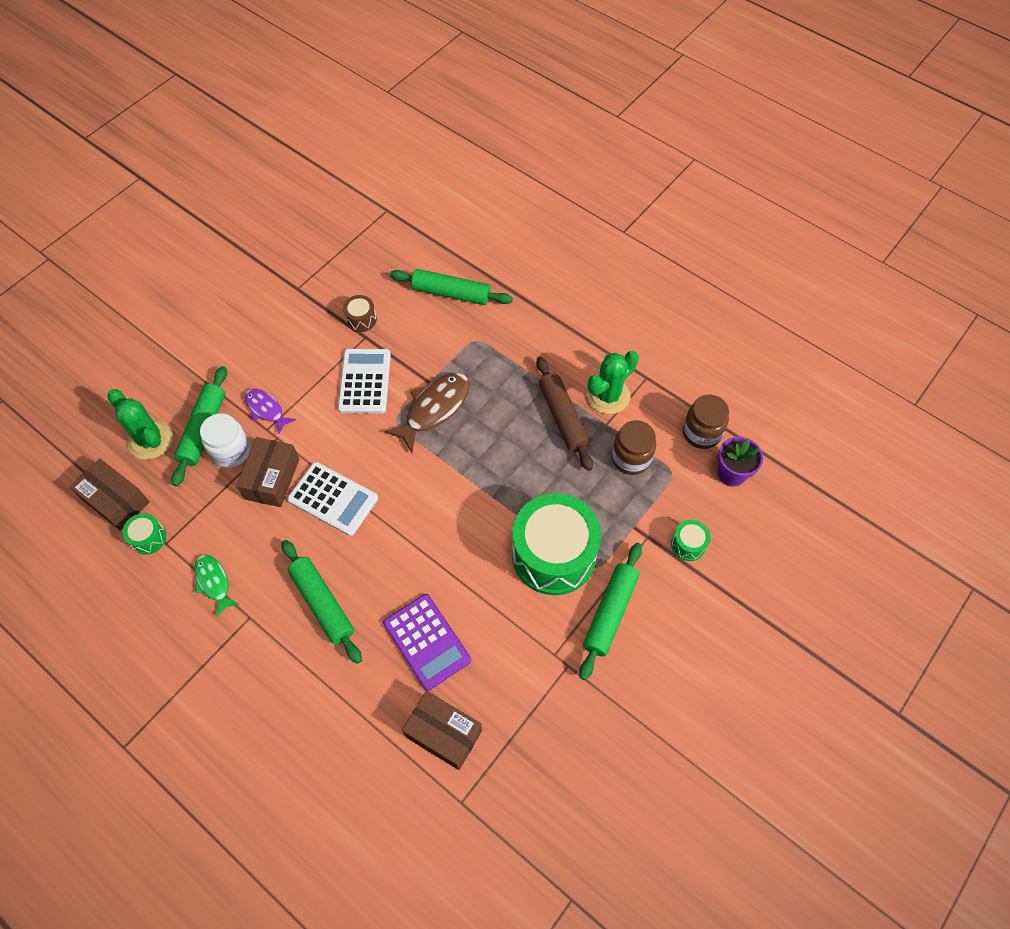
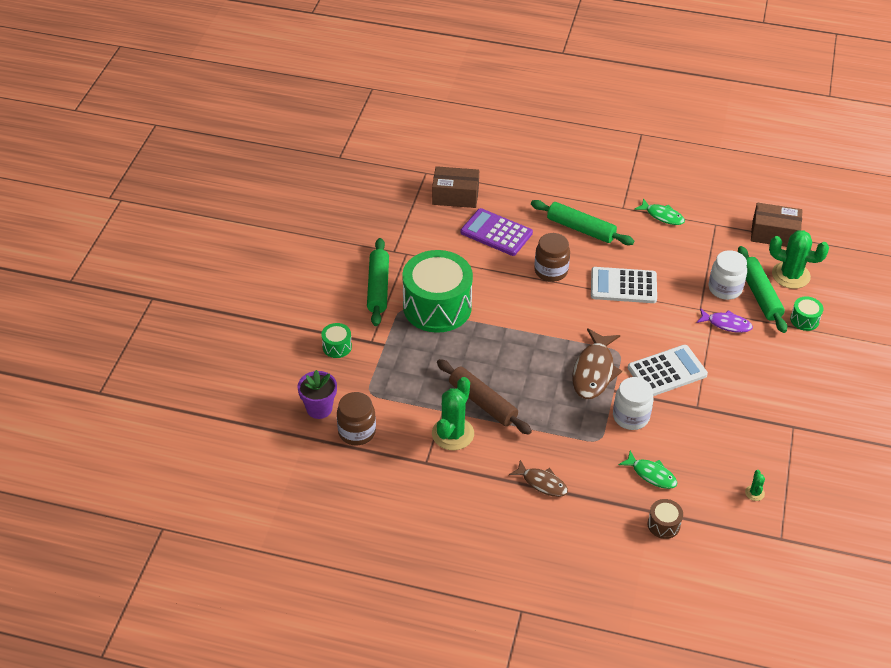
camera: 155 degrees right, 15 degrees down
(148, 538) = (729, 223): green drum -> green drum (804, 320)
(272, 479) = (678, 283): brown box -> none
(361, 319) = (712, 420): brown drum -> brown drum (663, 525)
(365, 381) = (667, 371): white calculator -> white calculator turned 90 degrees counterclockwise
(378, 248) = (754, 493): none -> green cactus
(432, 350) = (631, 417): none -> white jar
(451, 293) = (651, 474): green rolling pin -> green fish
(550, 320) = (542, 483): none -> brown fish
(631, 458) = (409, 391): brown jar -> brown jar (551, 271)

